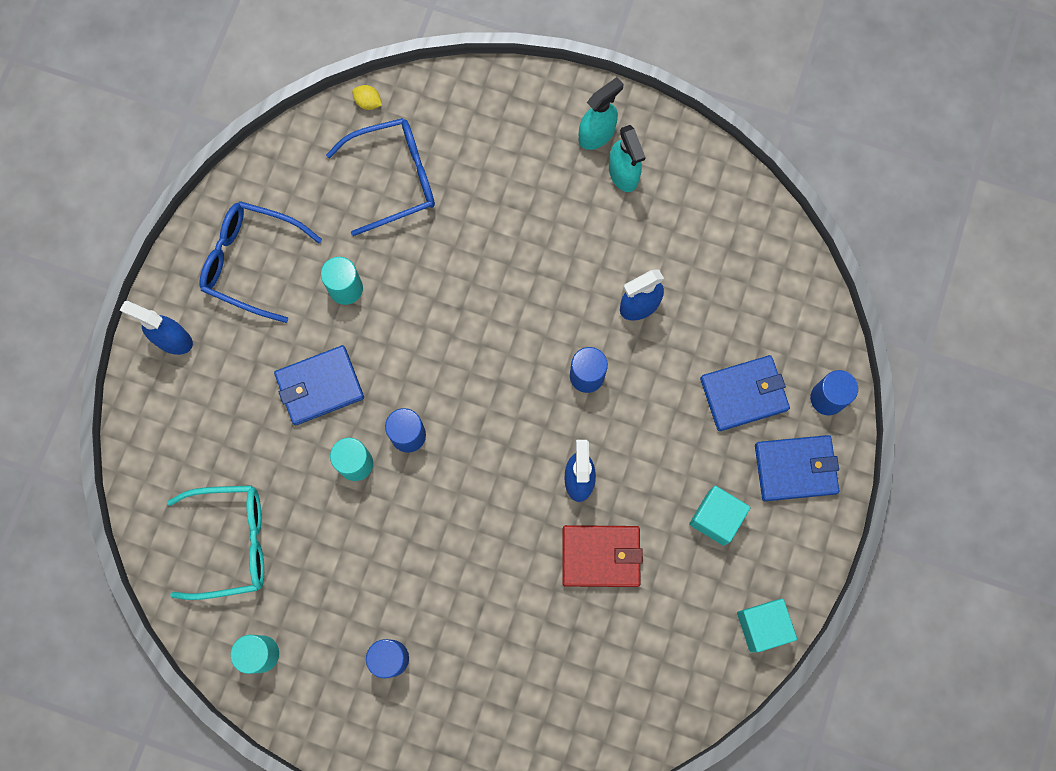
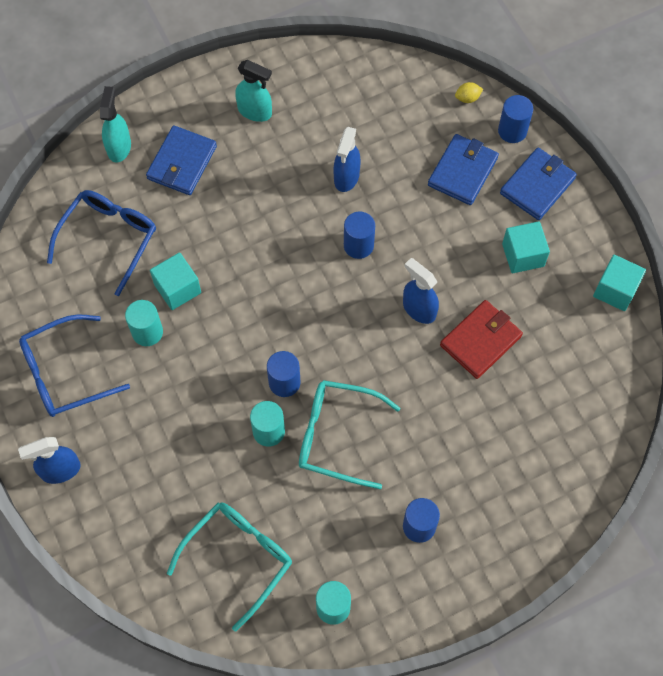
camera: 45 degrees left, 10 degrees down
(320, 386) = (194, 406): blue wallet -> blue wallet (182, 162)
(368, 102) = (42, 208): yellow lemon -> yellow lemon (467, 98)
(403, 520) = (337, 436): none -> turquoise glasses
(405, 273) = (177, 288): none -> turquoise cube
(597, 134) = (213, 103): turquoise spray bottle -> turquoise spray bottle (119, 147)

